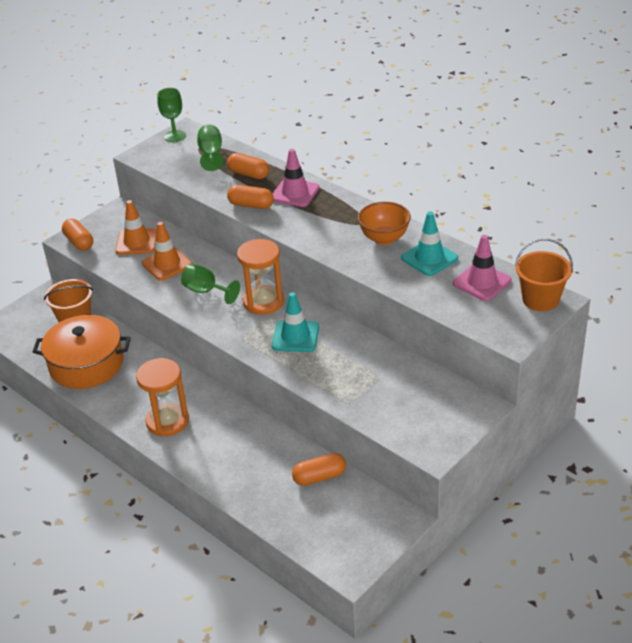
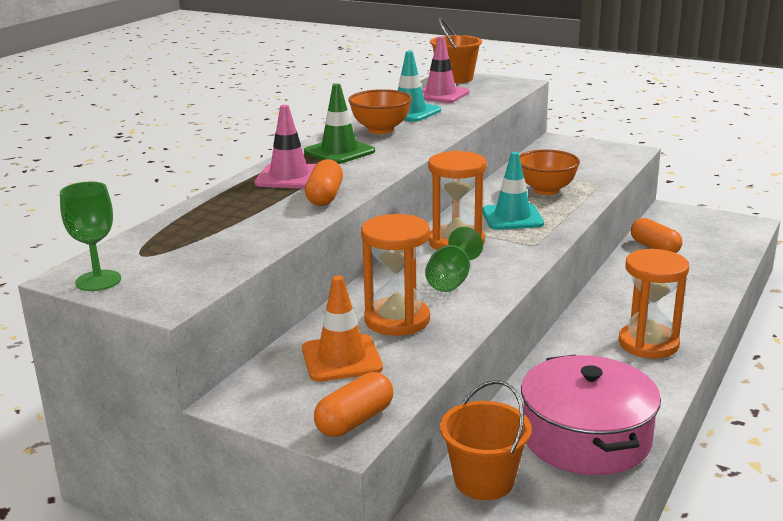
camera: 105 degrees left, 15 degrees down
(86, 364) = (586, 437): orange pot -> pink pot
(167, 264) = (397, 320): orange traffic cone -> orange hourglass
(211, 154) = (172, 242): green goblet -> none
(249, 174) = (238, 208): orange capsule -> none
(338, 216) = (339, 152): none -> green traffic cone
(346, 367) = (546, 190): none -> orange bowl

